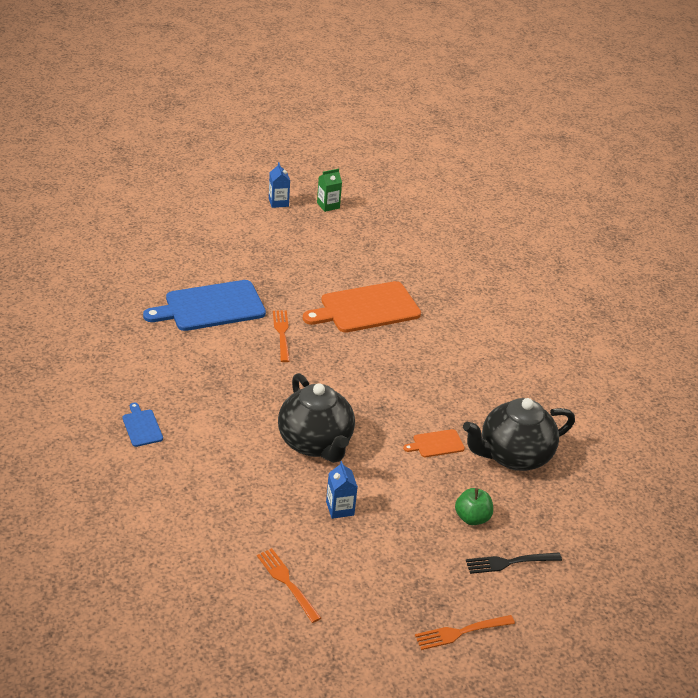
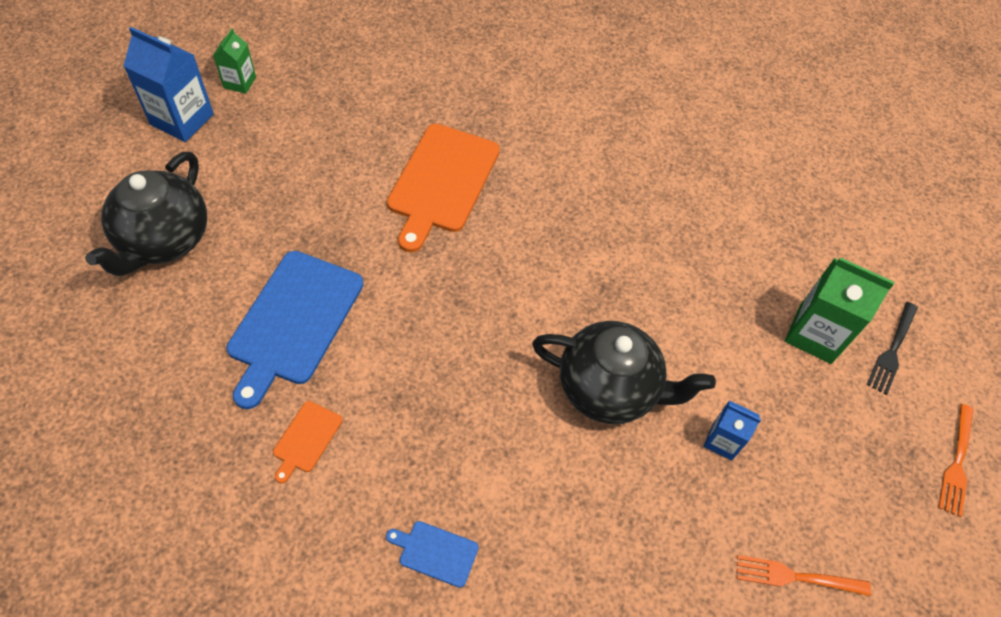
camera: 50 degrees left, 20 degrees up
(278, 202) = (182, 119): blue carton -> blue carton, size x1.75
(282, 334) = (408, 287): orange fork -> none
(436, 444) = (693, 282): orange cutting board -> orange cutting board (306, 439)
(472, 518) = (815, 334): green apple -> green carton
(513, 456) = (757, 235): black teapot -> black teapot (164, 240)

